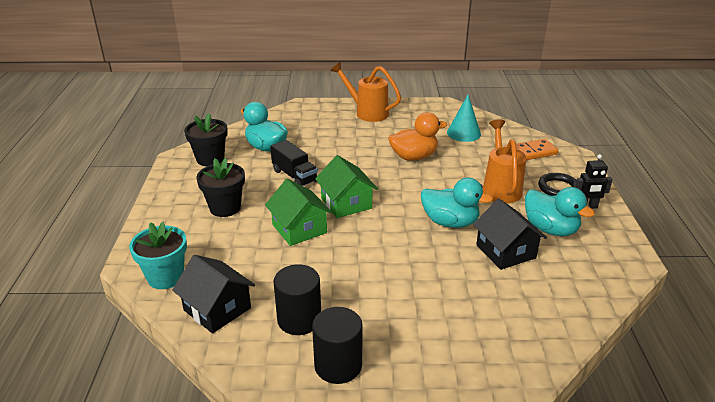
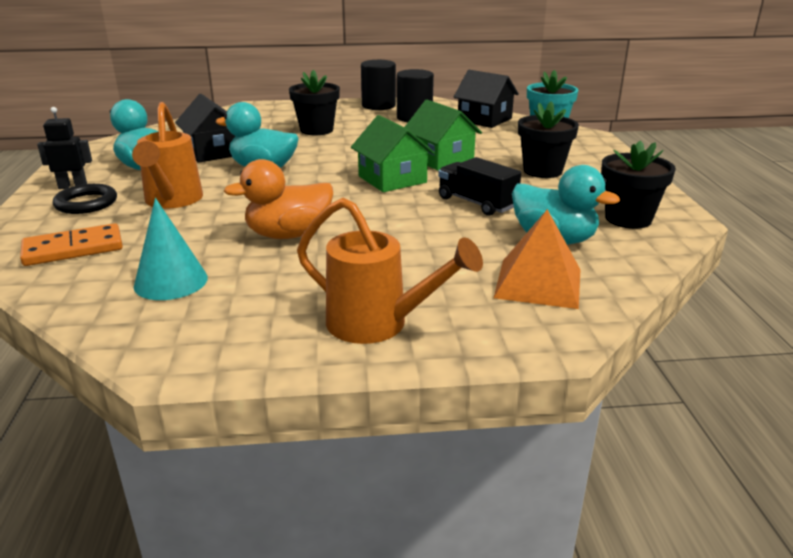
camera: 175 degrees right, 5 degrees down
(291, 125) = (538, 283): none -> orange pyramid
(415, 292) = (316, 130): none -> black flower pot

